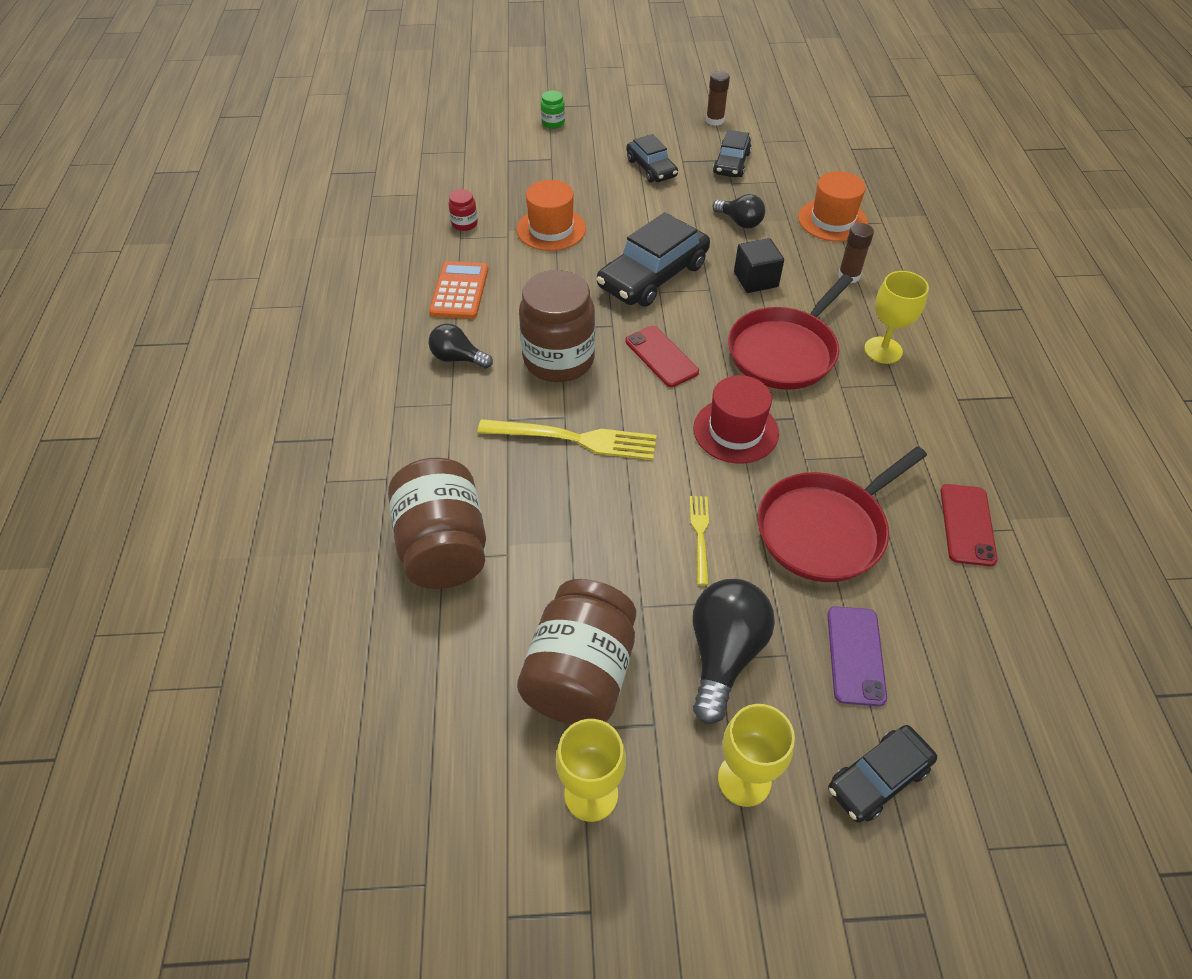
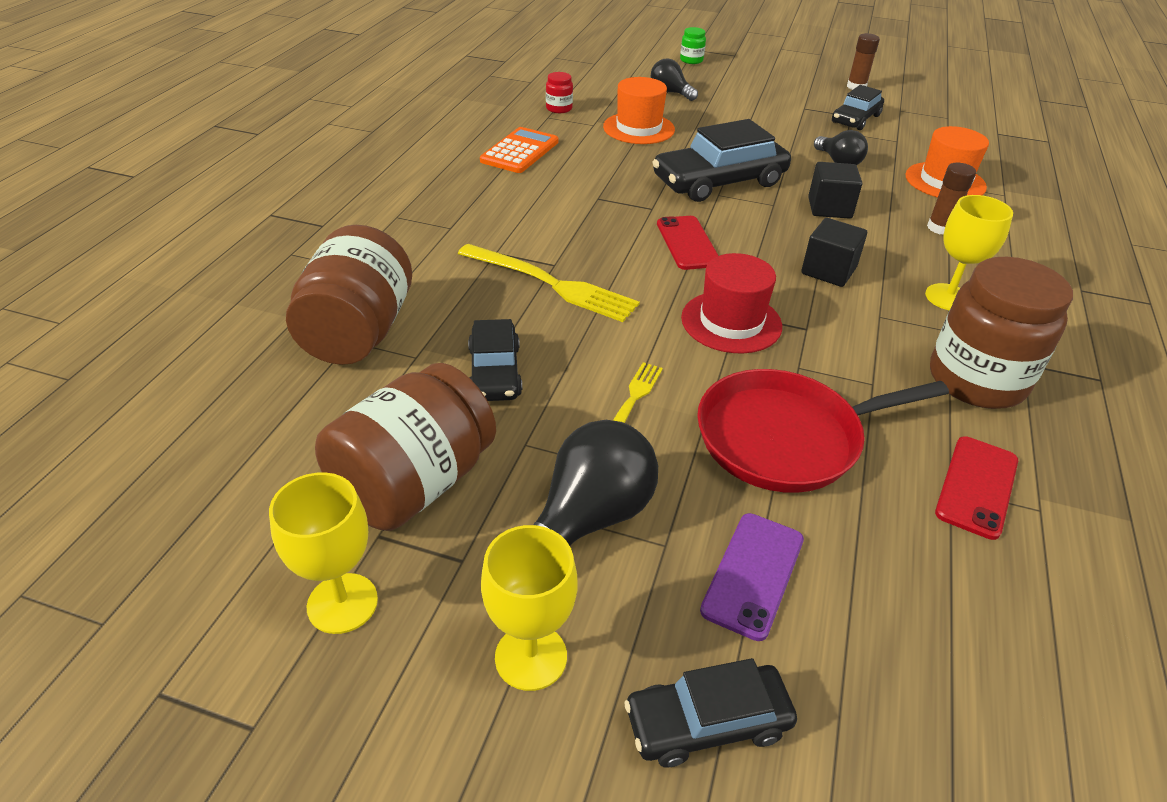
camera: 20 degrees right, 10 degrees down
(458, 358) = (482, 197): black light bulb -> black light bulb (670, 93)
(559, 360) = (579, 221): brown jar -> brown jar (976, 380)
(651, 168) = (768, 107): black car -> black car (494, 372)
(784, 351) = (828, 271): red pan -> black cube

